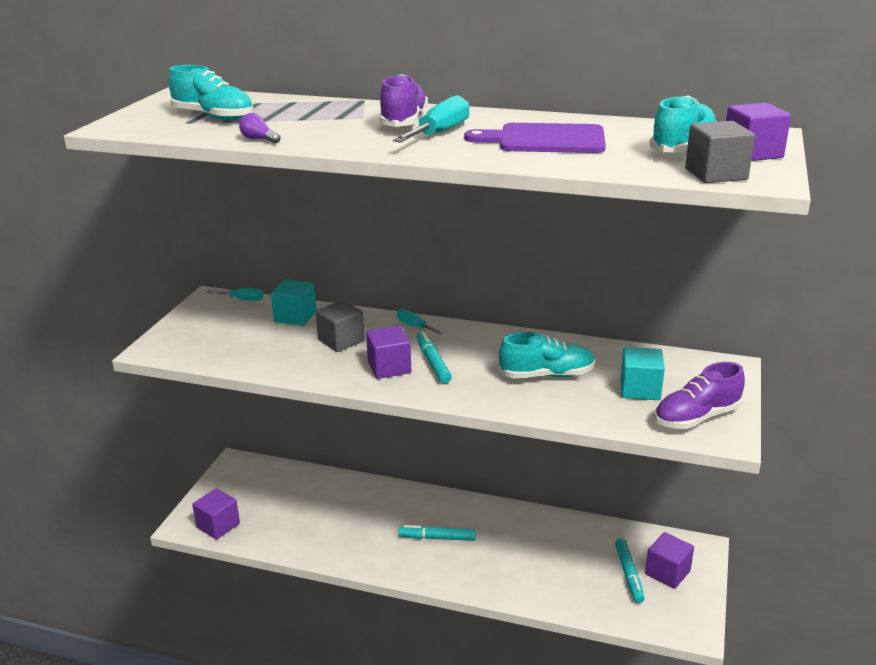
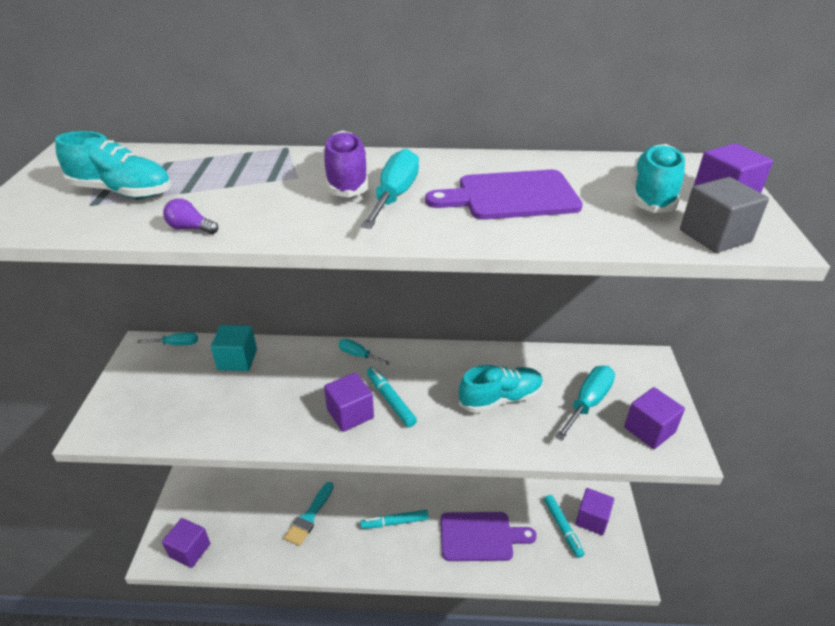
camera: 15 degrees left, 10 degrees up
(341, 340) = (292, 385): grey cube -> none
(347, 518) = (309, 516): none -> turquoise brush
(529, 565) = (480, 536): none -> purple cutting board
(640, 389) = (588, 403): turquoise cube -> turquoise screwdriver
(697, 417) = (649, 430): purple shoe -> purple cube

